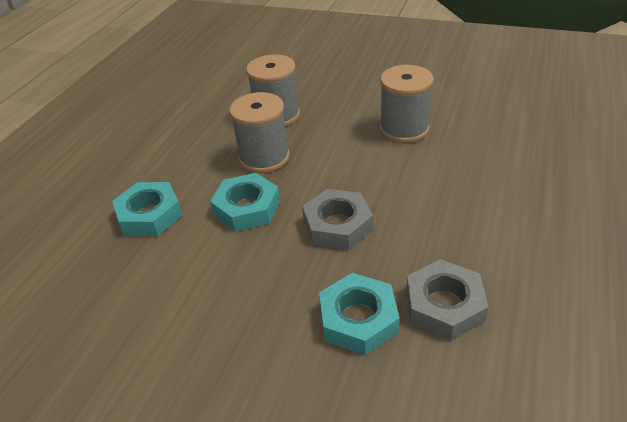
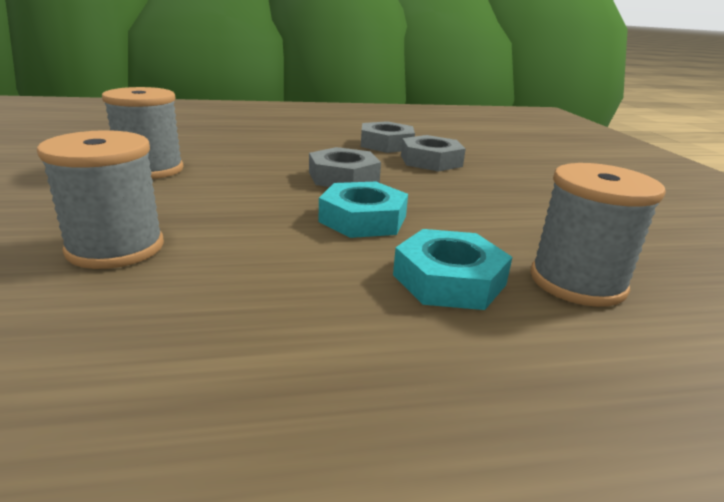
camera: 125 degrees left, 15 degrees down
(264, 157) = (251, 231): grey spool -> grey spool (577, 282)
(358, 319) = (431, 161): turquoise nut -> grey nut

